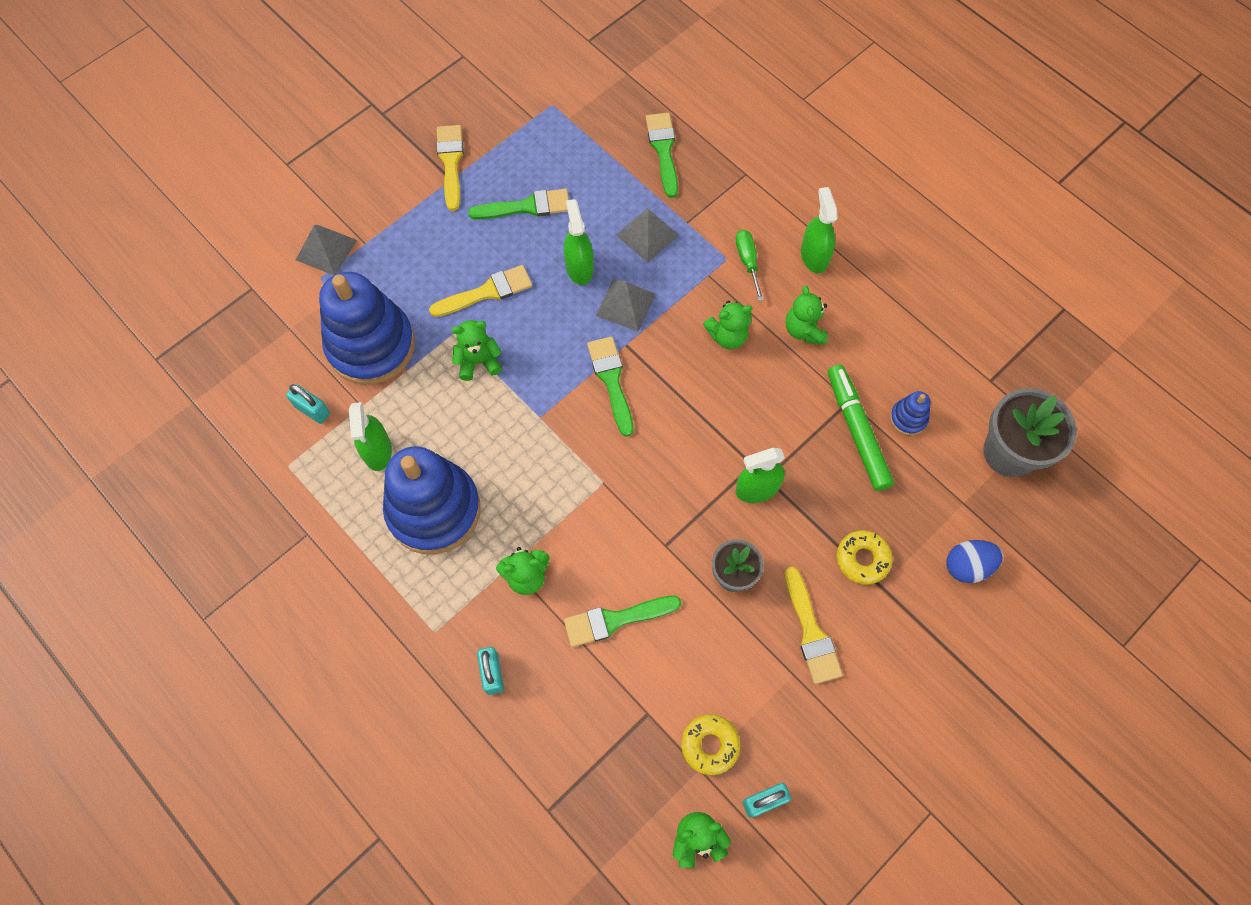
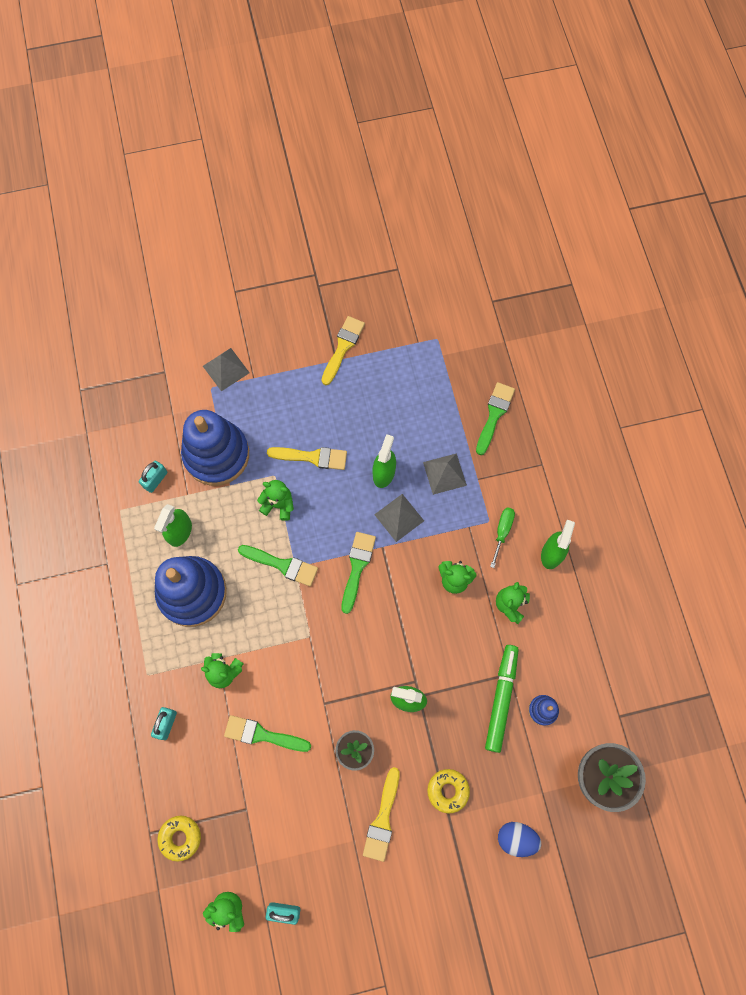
camera: 30 degrees right, 5 degrees up
(312, 410) = (155, 480): turquoise padlock -> turquoise padlock turned 60 degrees clockwise
(526, 207) = (374, 408): green brush -> green brush (282, 565)
(710, 745) = (272, 853): yellow donut -> yellow donut (180, 837)

